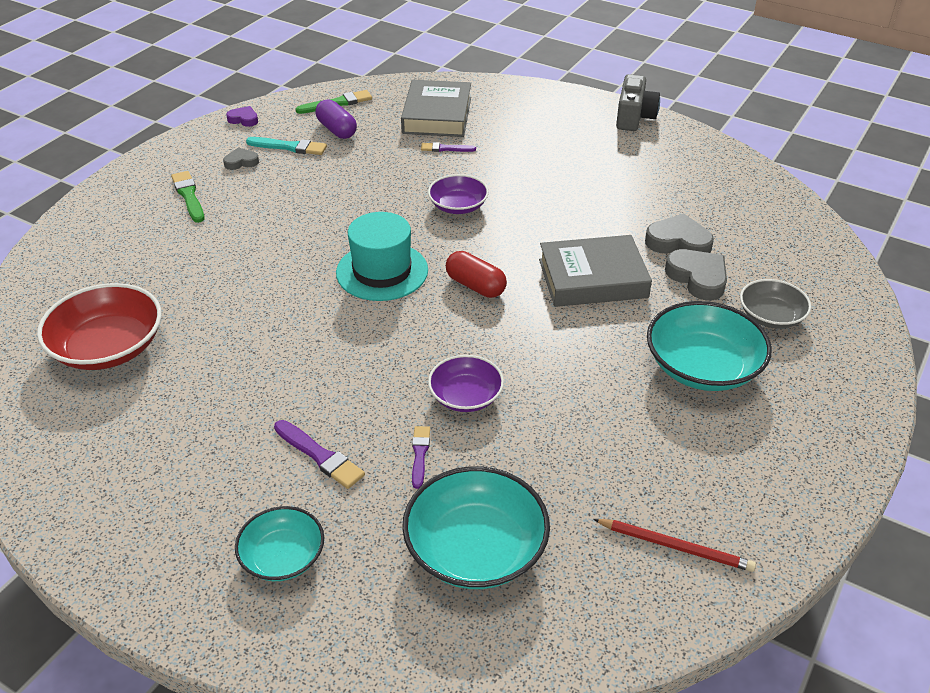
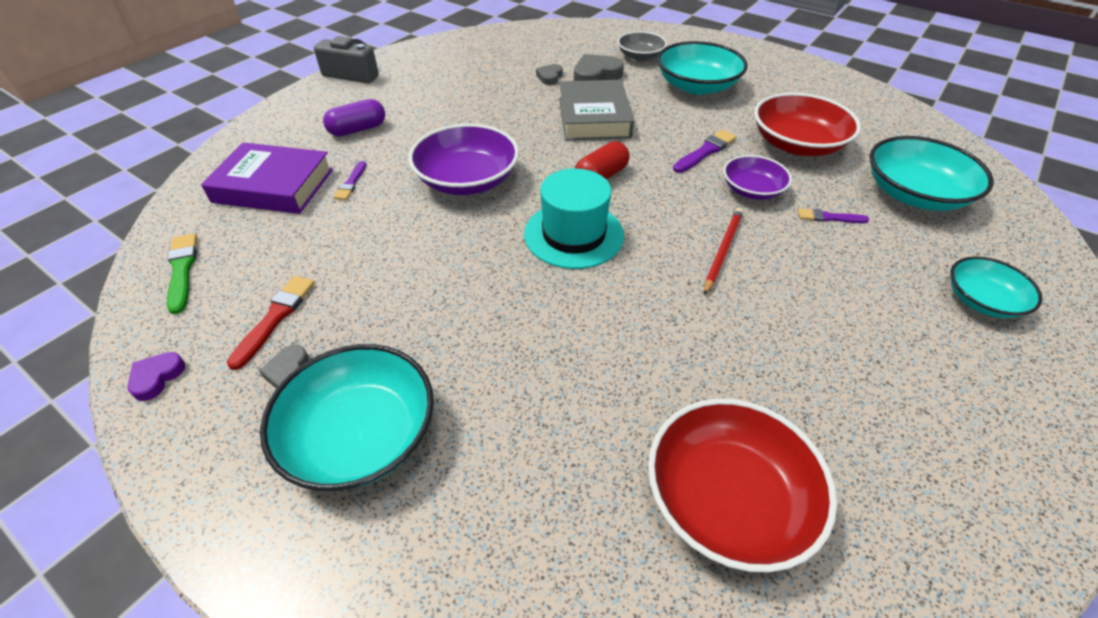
camera: 85 degrees left, 5 degrees up
(189, 196) = (360, 435): green brush -> turquoise bowl
(289, 147) = (275, 318): turquoise brush -> red brush
(320, 456) = (853, 278): purple brush -> purple brush (705, 151)
(337, 130) = (256, 270): purple capsule -> purple capsule (358, 129)
(437, 115) = (273, 185): grey book -> purple book
(458, 206) = (467, 180): purple bowl -> purple bowl, size x1.65
(573, 450) = (797, 144): none -> red bowl
(675, 546) = (869, 115): red pencil -> red pencil (722, 251)
(678, 242) = (549, 77): grey heart -> grey heart, size x0.58

